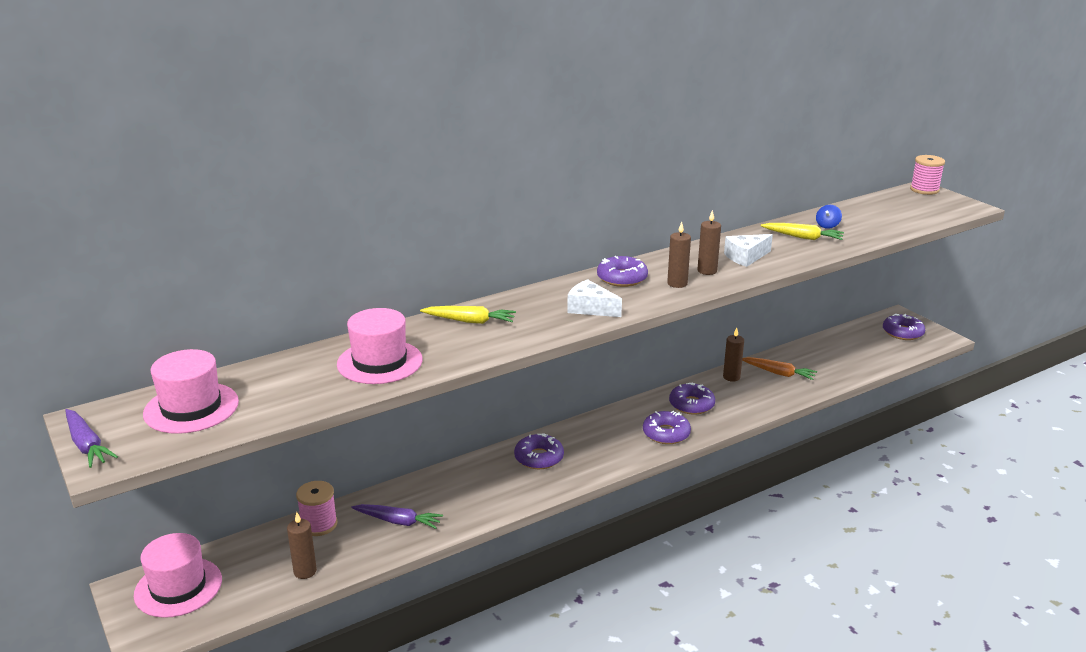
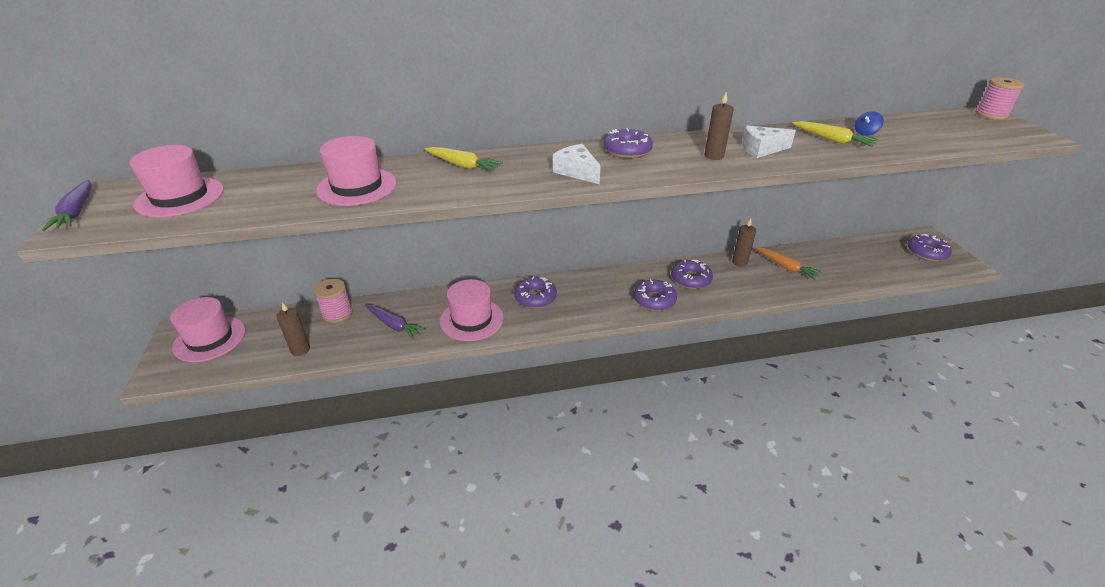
camera: 20 degrees right, 10 degrees up
(483, 495) = (471, 319): none -> pink hat
(677, 283) = (676, 163): brown candle -> none

